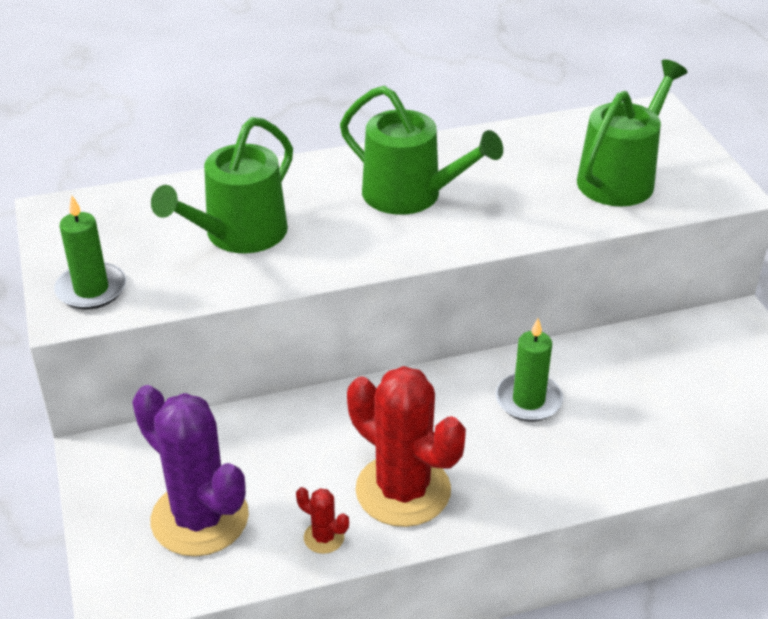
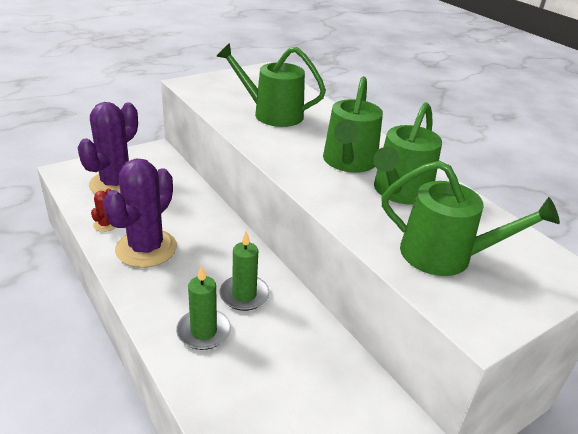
camera: 70 degrees right, 5 degrees down
(91, 289) = (207, 85): green candle -> green candle (203, 331)
(403, 490) = (146, 248): red cactus -> purple cactus
(492, 173) = (399, 191): none -> green watering can

